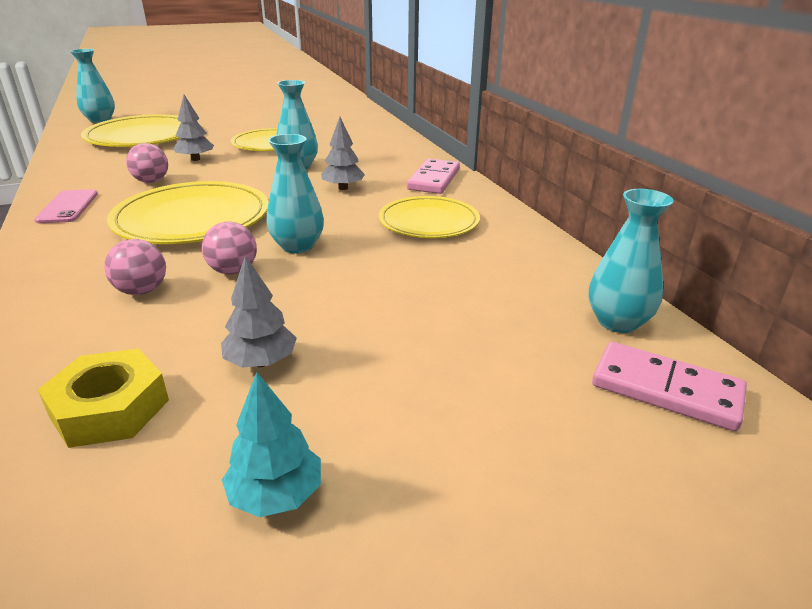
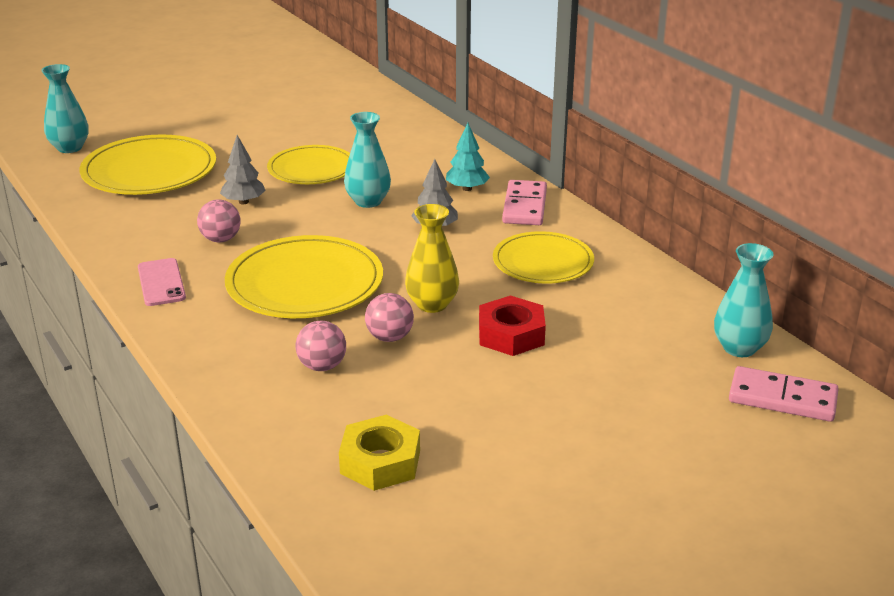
camera: 10 degrees left, 0 degrees up
(261, 362) = (470, 415): grey tree -> none
(276, 495) = (539, 499): turquoise tree -> turquoise tree (467, 188)
(297, 246) = (432, 304): turquoise vase -> yellow vase
(360, 281) = (511, 334): none -> red nut

